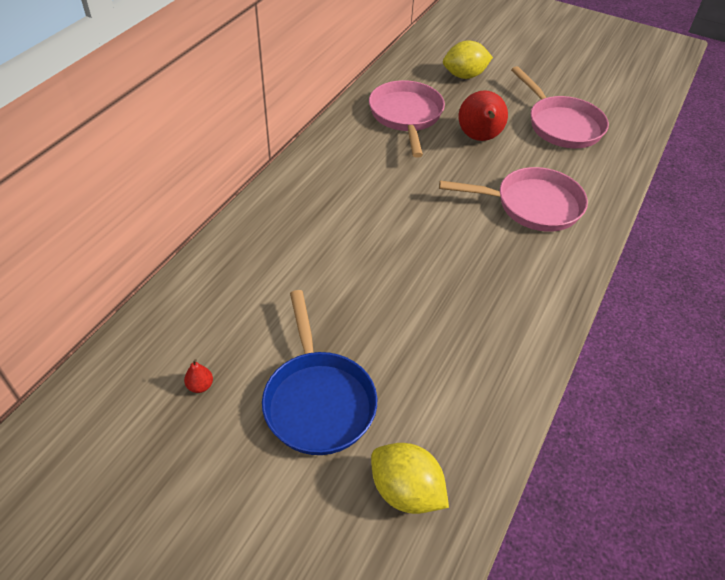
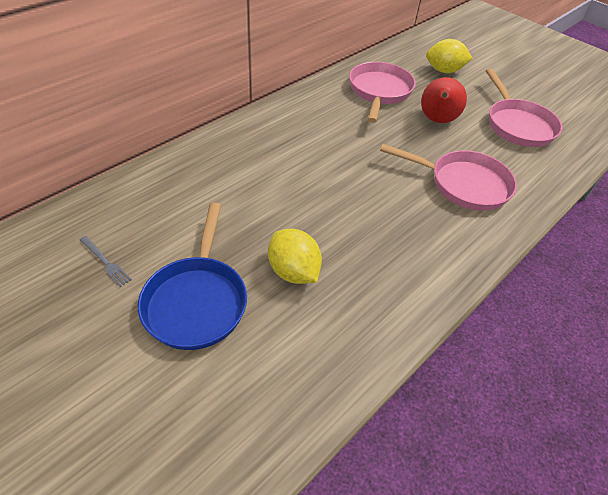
camera: 15 degrees right, 0 degrees up
(200, 386) = (105, 262): red pear -> grey fork
(406, 491) = (237, 404): yellow lemon -> yellow lemon (293, 271)

